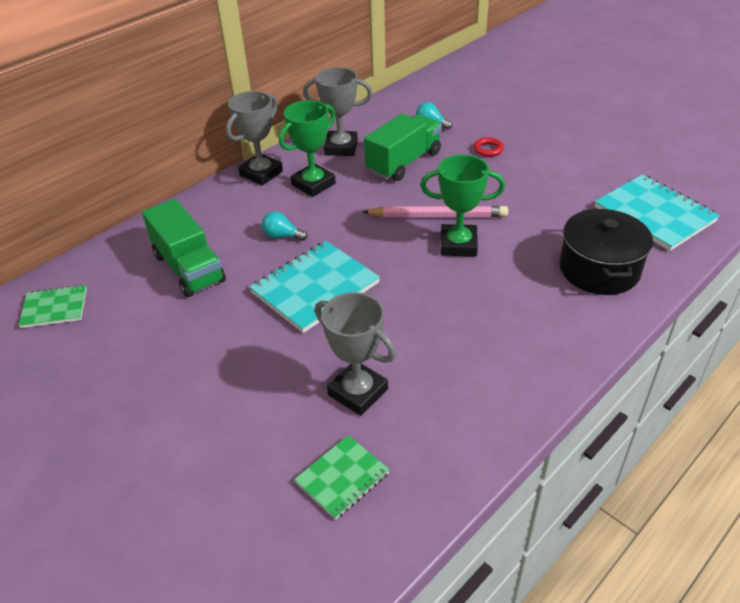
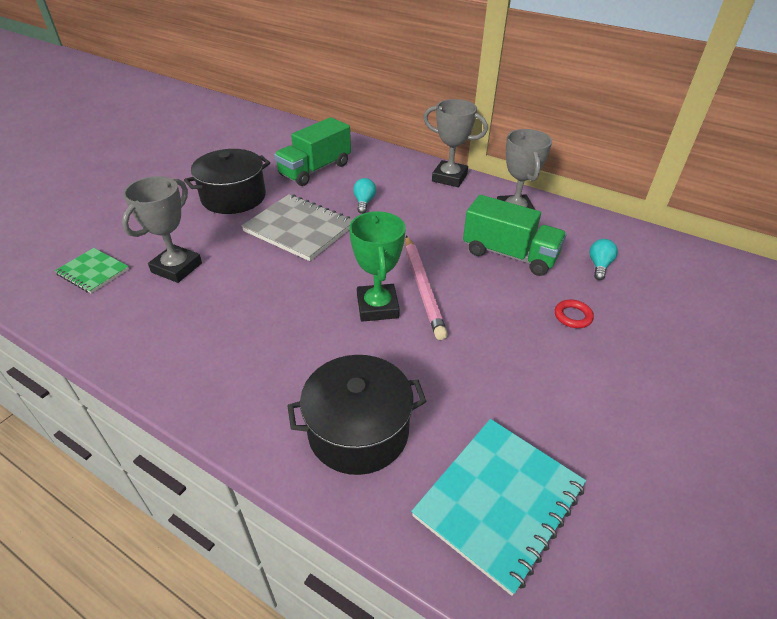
camera: 75 degrees right, 0 degrees up
(54, 308) = (268, 133): green notebook -> none
(219, 343) = (233, 197): none -> black pot
(313, 184) = (445, 206): green trophy -> none
(315, 288) = (299, 229): turquoise notebook -> grey notebook

